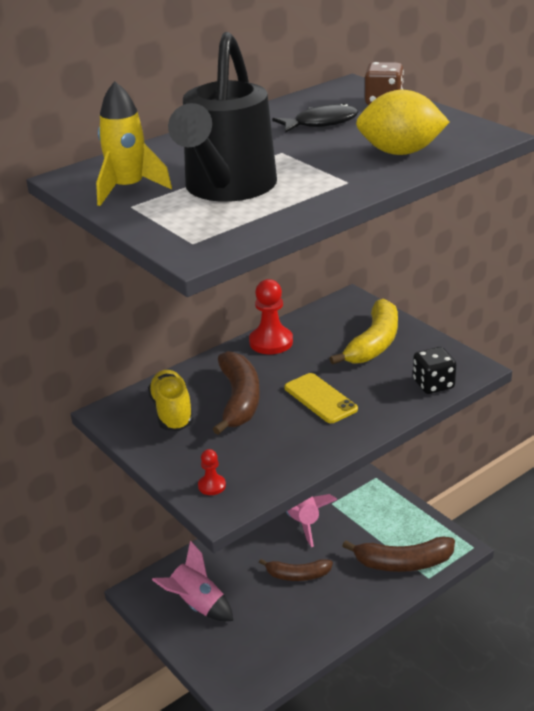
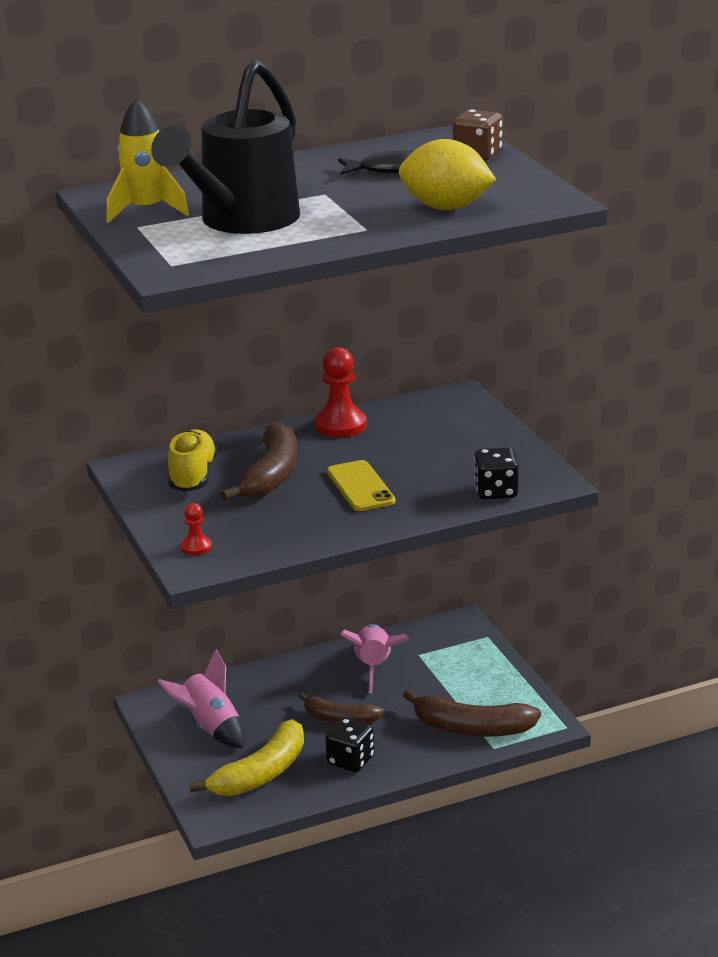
camera: 15 degrees right, 5 degrees down
(324, 613) = (350, 760): none -> black dice
(374, 343) = (457, 442): yellow banana -> yellow banana (261, 773)

